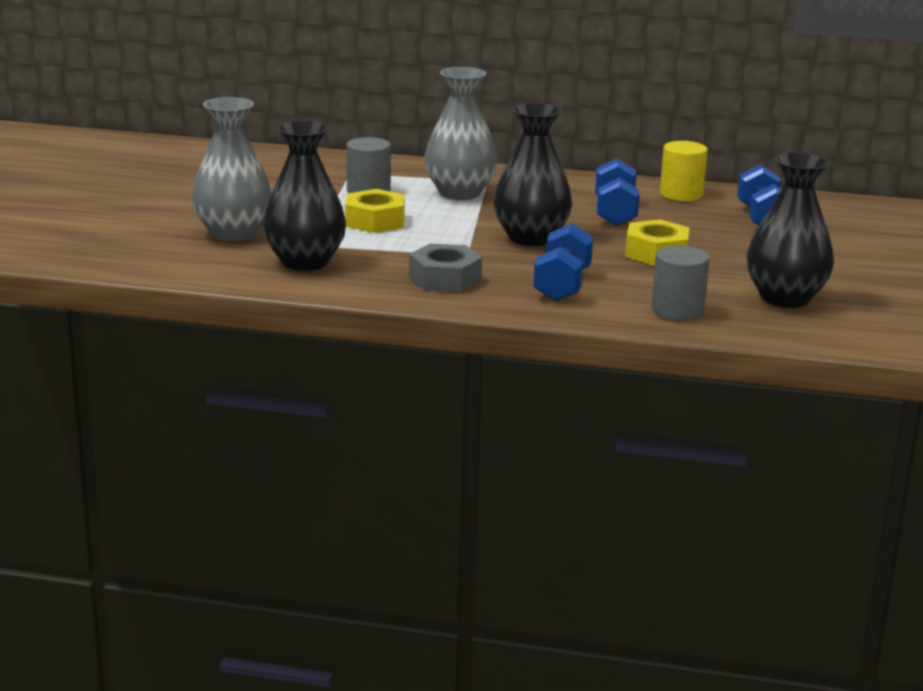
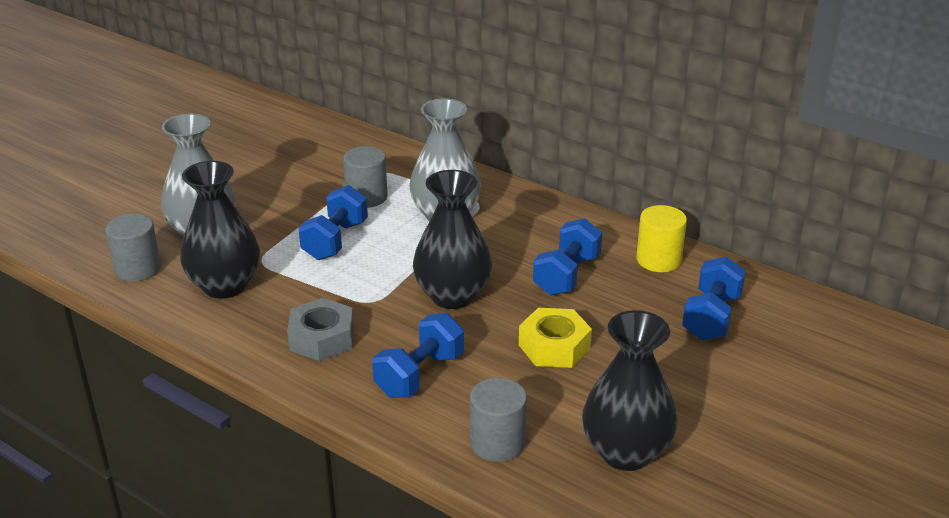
camera: 25 degrees right, 10 degrees up
(198, 264) = (138, 269): none -> grey cylinder
(375, 221) = (335, 240): yellow nut -> blue dumbbell

